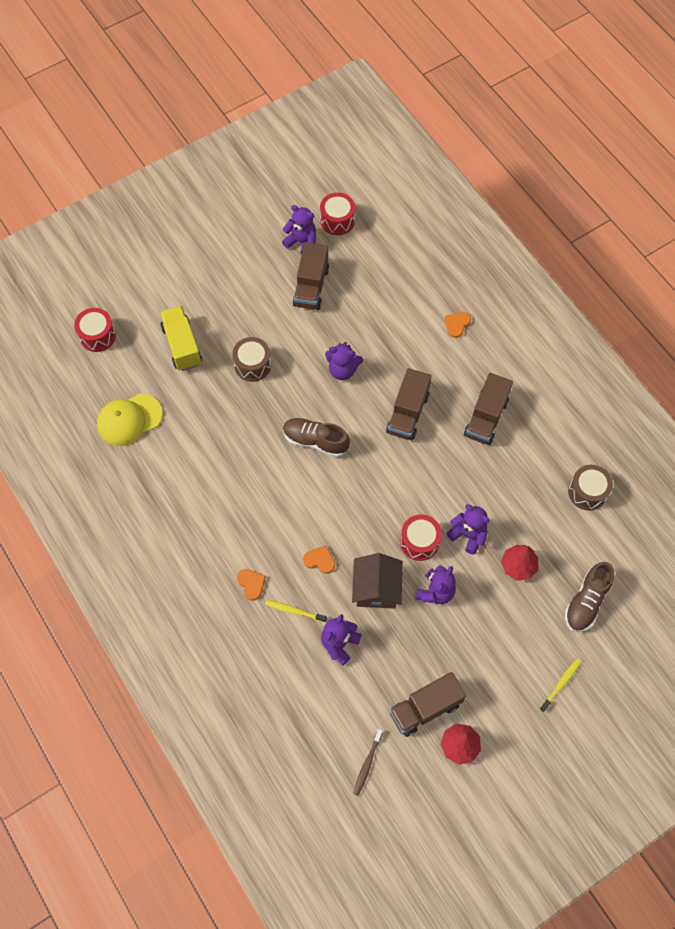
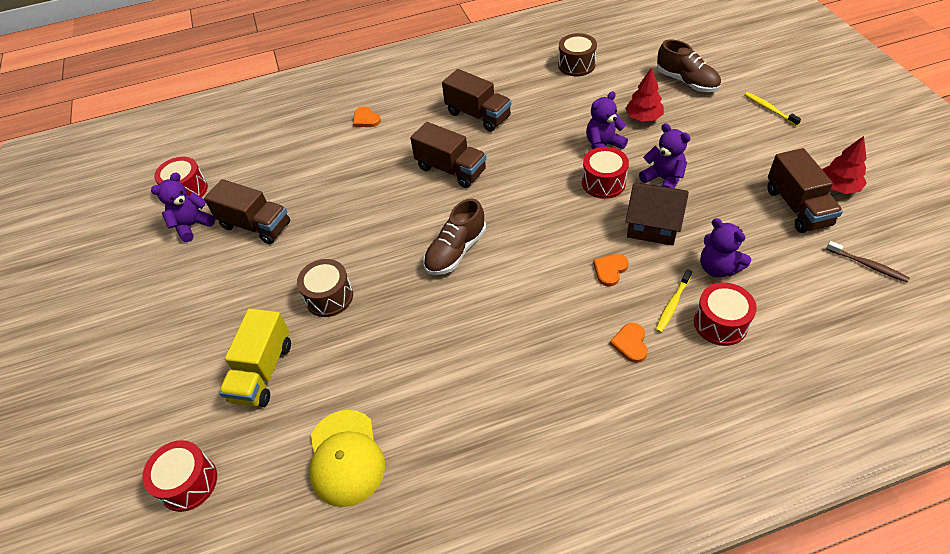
camera: 70 degrees left, 15 degrees down
(182, 345) = (262, 371): yellow truck -> yellow truck turned 75 degrees counterclockwise
(251, 584) = (630, 343): orange heart -> orange heart turned 75 degrees counterclockwise
(283, 647) = (720, 323): none -> red drum
(342, 370) = (376, 214): purple teddy bear -> none

